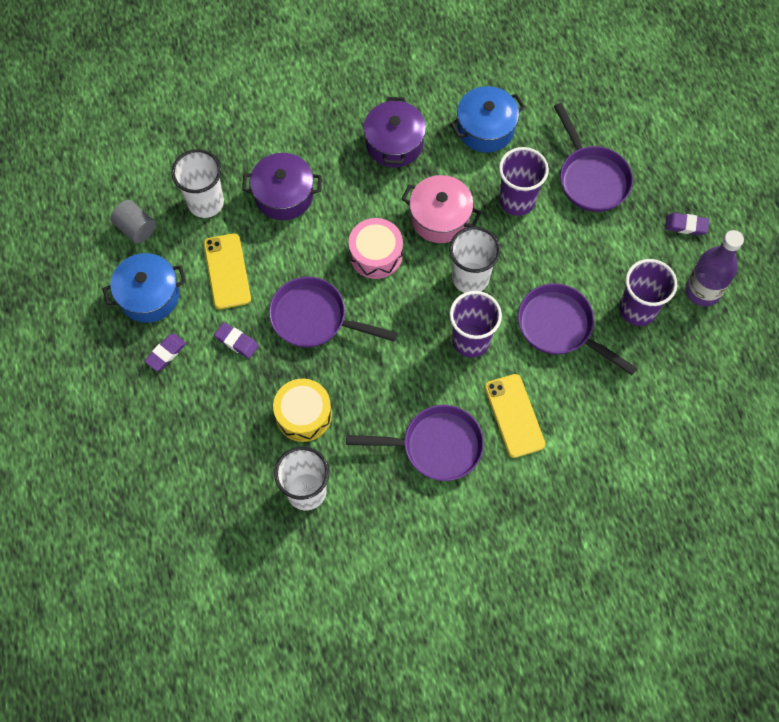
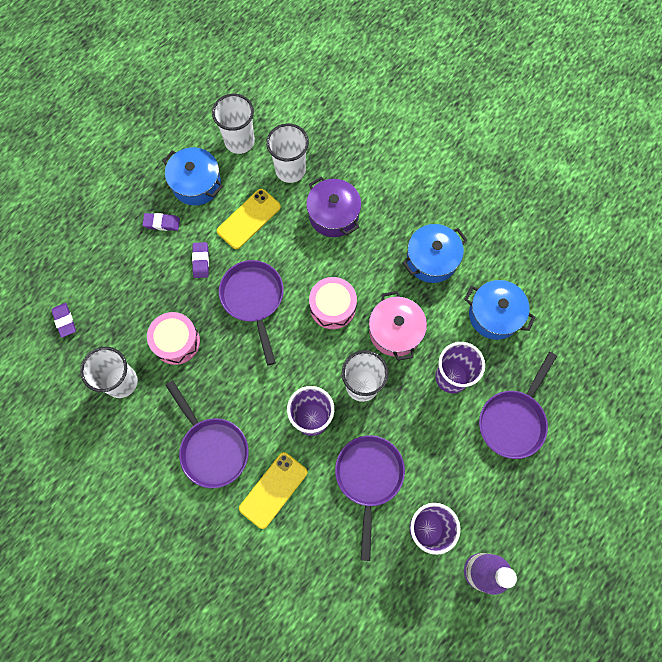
camera: 55 degrees right, 5 degrees up
(136, 228) = (239, 141): grey cylinder -> white cup
(303, 415) = (176, 341): yellow drum -> pink drum
(394, 143) = (431, 259): purple pot -> blue pot
(686, 226) = (528, 521): purple eraser -> purple eraser (65, 321)

